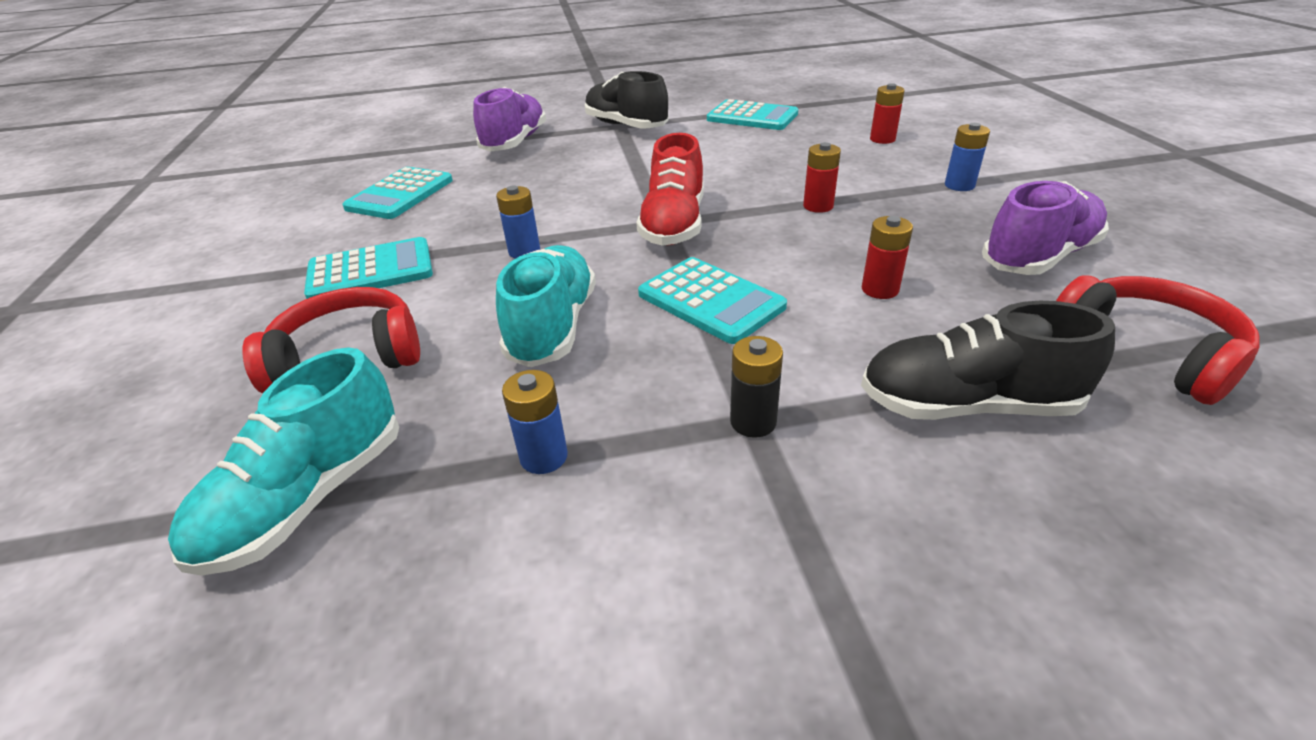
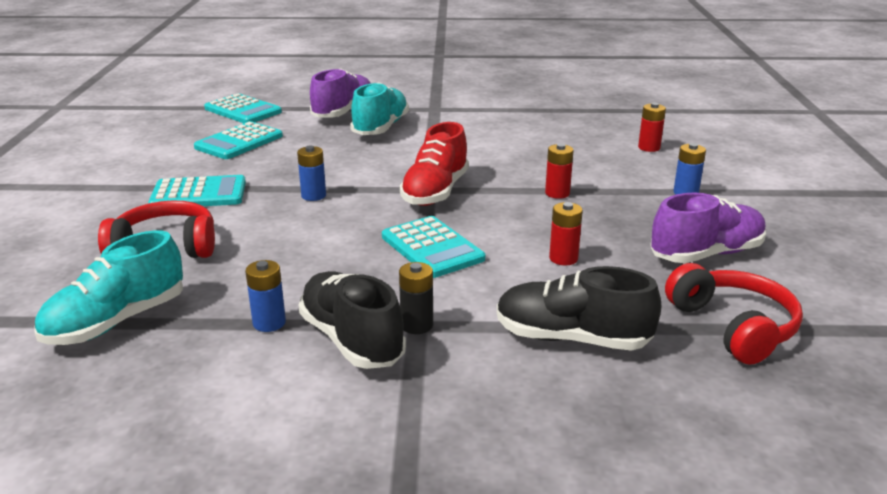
camera: 10 degrees right, 10 degrees down
(553, 327) = (311, 248): turquoise shoe -> turquoise shoe (380, 128)
(626, 126) = (440, 110): black shoe -> black shoe (352, 340)
(752, 117) = (550, 115): turquoise calculator -> turquoise calculator (243, 110)

